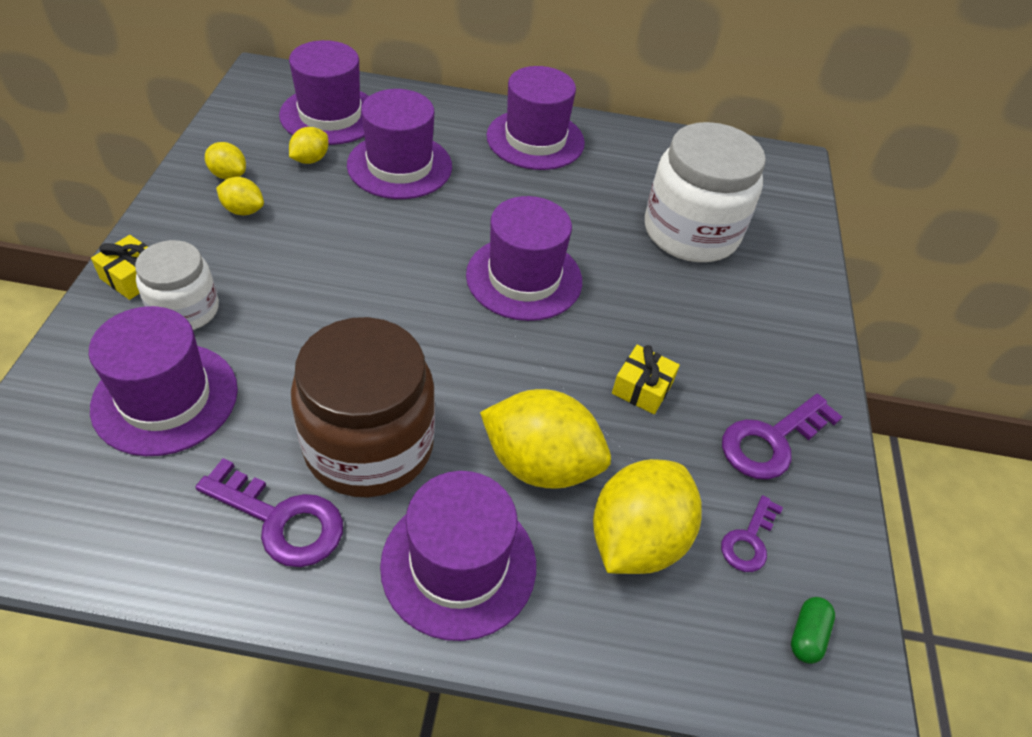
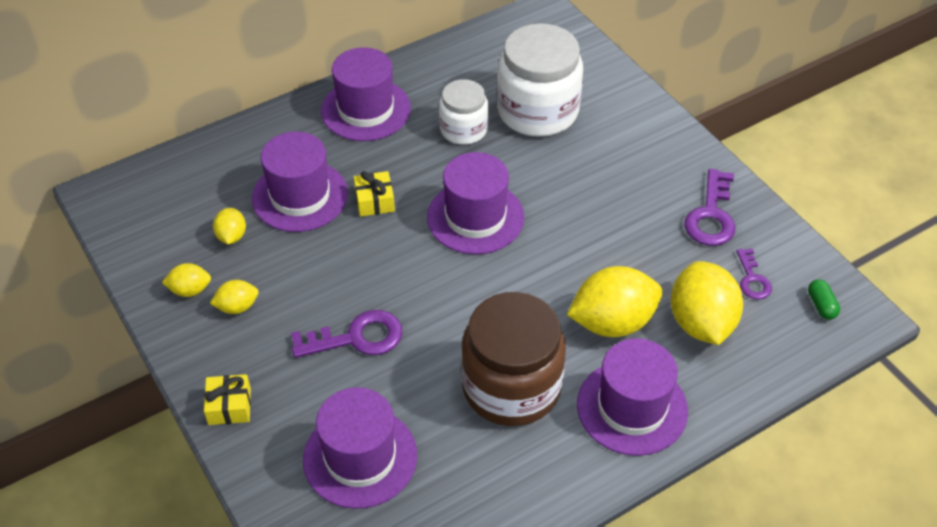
camera: 35 degrees left, 0 degrees up
(185, 310) = (295, 399): white jar -> white jar (463, 129)
(281, 520) = (515, 463): purple key -> purple key (356, 337)
(330, 115) = (198, 192): purple hat -> none
(642, 388) = (616, 236): yellow gift -> yellow gift (374, 201)

